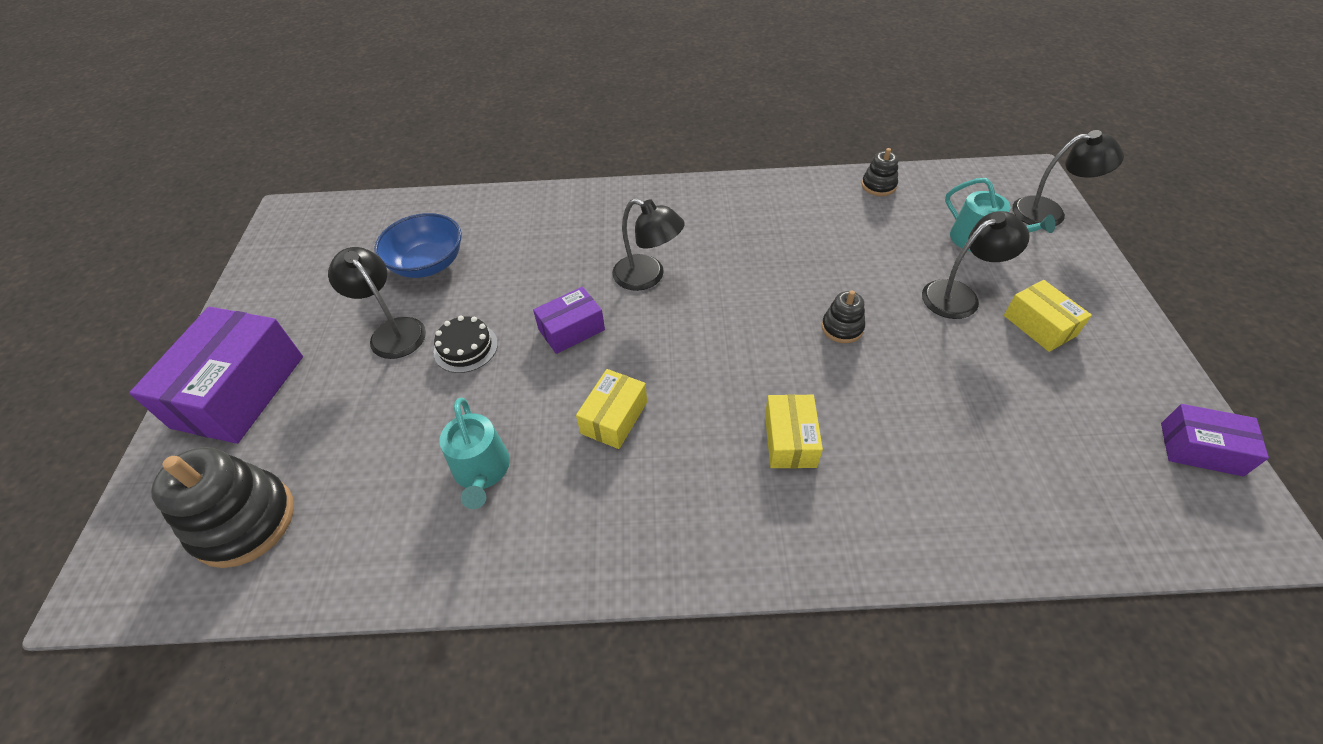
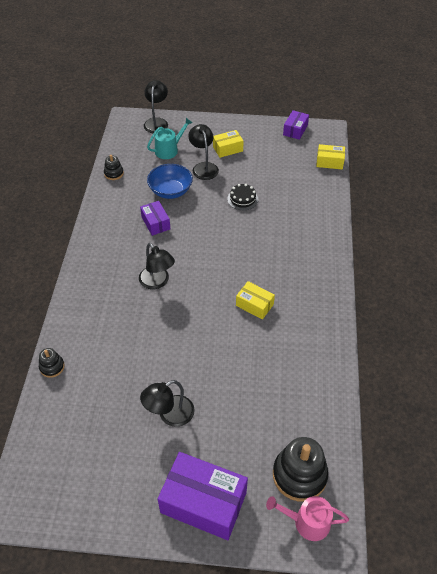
camera: 85 degrees left, 0 degrees up
(156, 539) = (307, 522): none -> pink watering can
(428, 264) = (110, 399): blue bowl -> blue bowl (170, 191)
(465, 347) = (193, 373): black cake -> black cake (242, 199)
(482, 471) = (279, 362): turquoise watering can -> none
(571, 329) = (190, 320): purple box -> purple box (155, 223)
(648, 277) = (157, 282): black lamp -> black lamp turned 105 degrees clockwise
(790, 440) = (276, 242): yellow box -> yellow box (329, 162)
(842, 328) = (214, 211): black stacking toy -> black stacking toy (52, 367)

